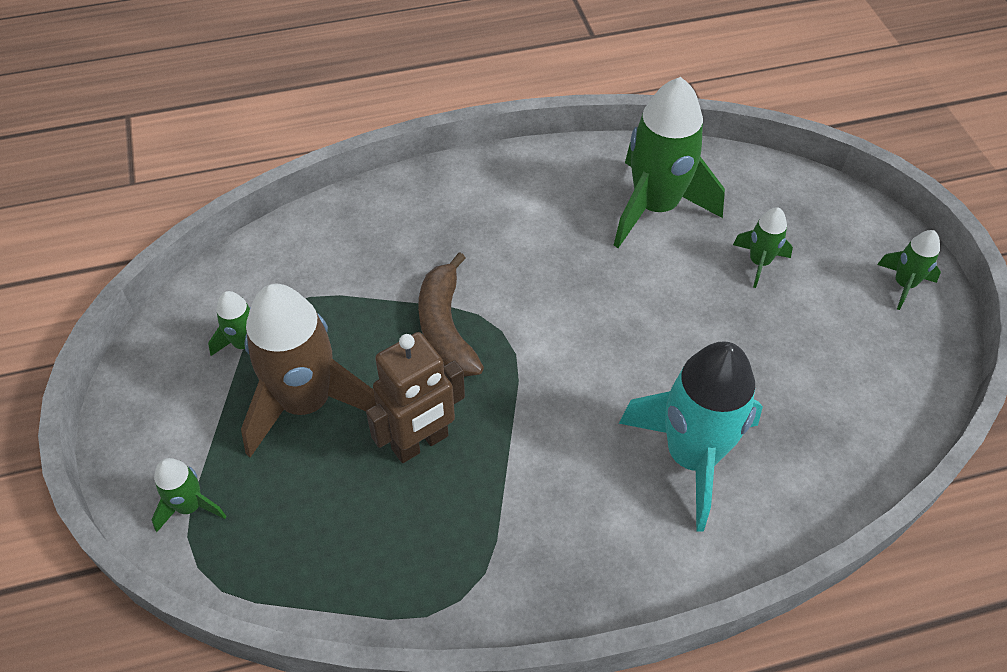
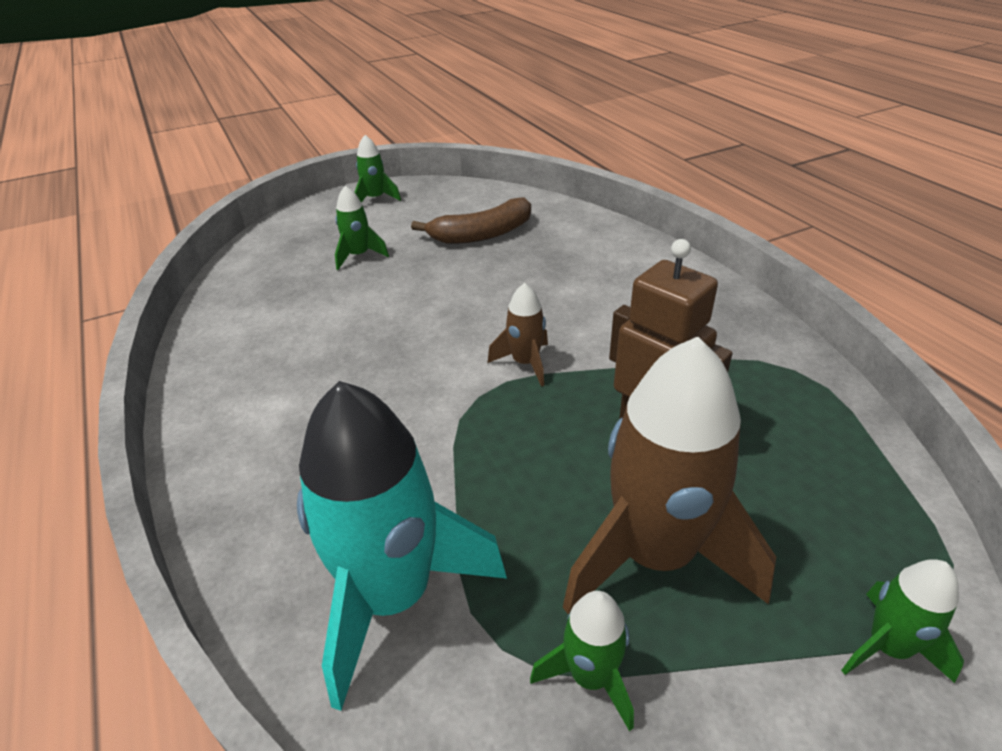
camera: 100 degrees left, 15 degrees down
(445, 327) = (487, 442): brown banana -> brown banana (482, 234)
(536, 372) = (525, 363): none -> brown rocket
(655, 207) = (287, 316): green rocket -> none
(691, 457) = (576, 270): turquoise rocket -> turquoise rocket (394, 596)

